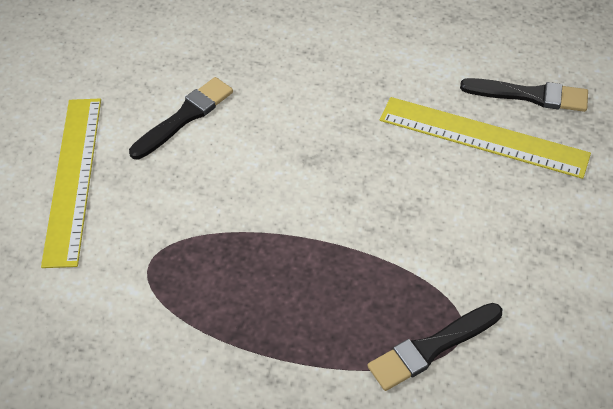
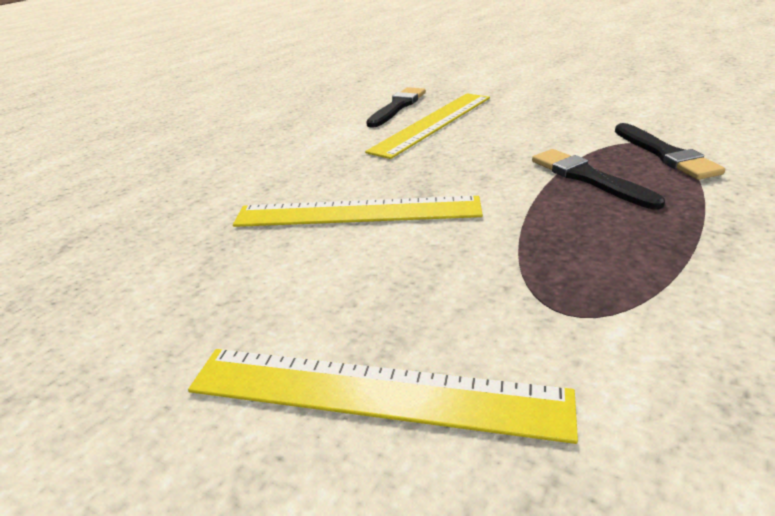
camera: 75 degrees left, 20 degrees down
(185, 117) = (310, 271): black brush -> black brush (588, 178)
(270, 122) = (357, 212): none -> yellow ruler

